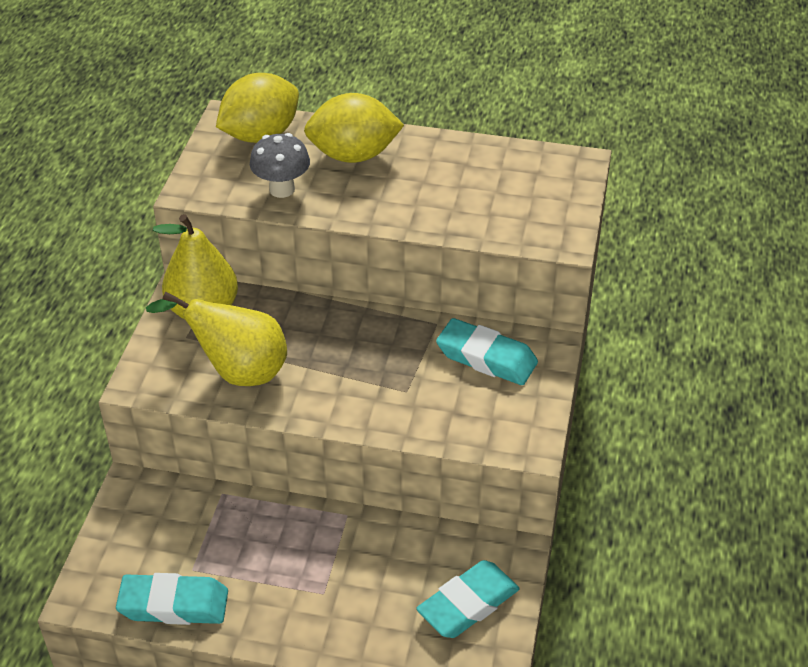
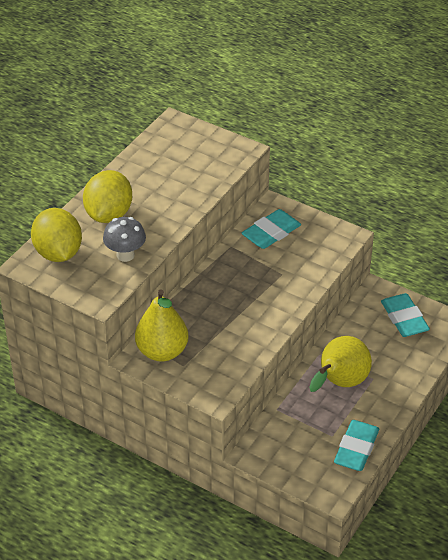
camera: 70 degrees left, 0 degrees up
(237, 371) = (229, 346): yellow pear -> yellow pear (339, 383)

